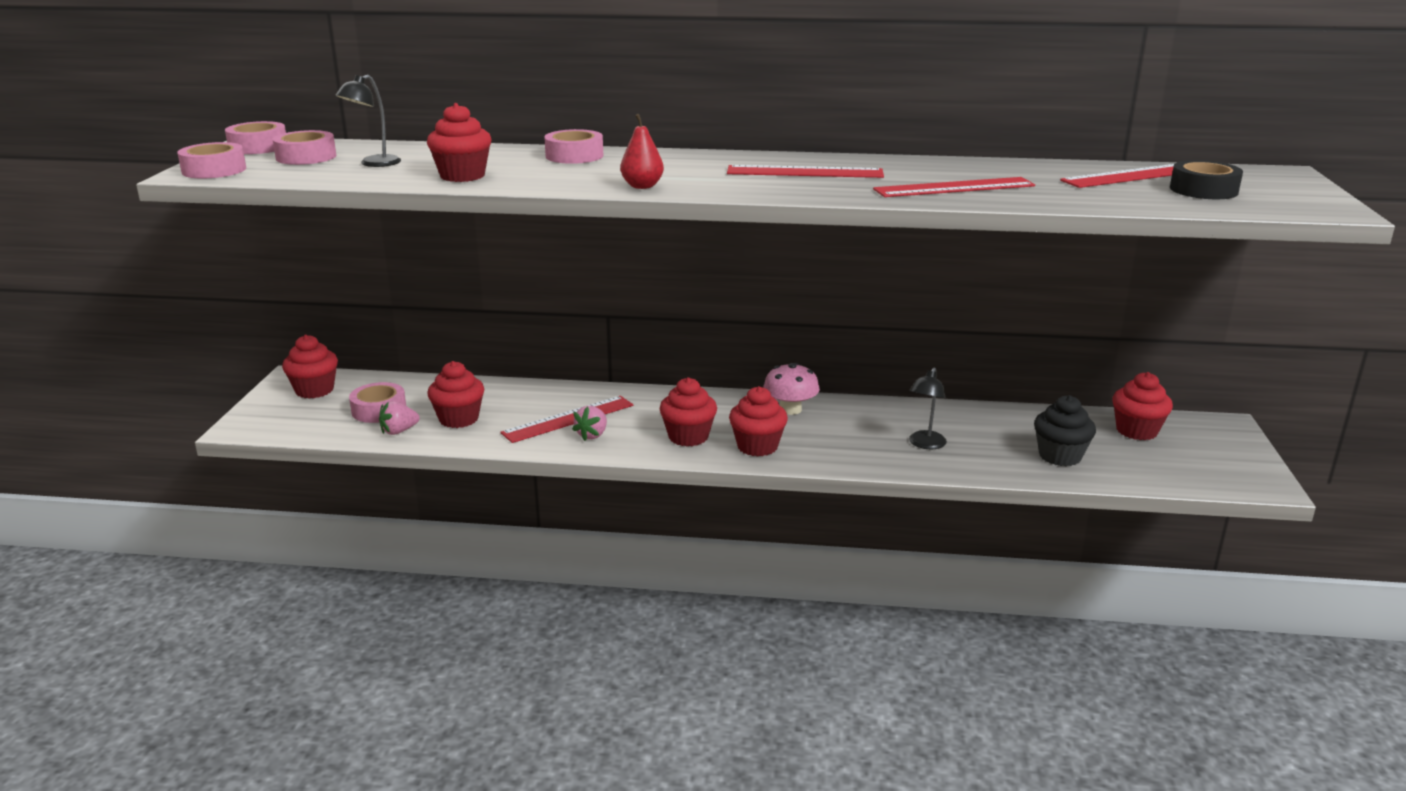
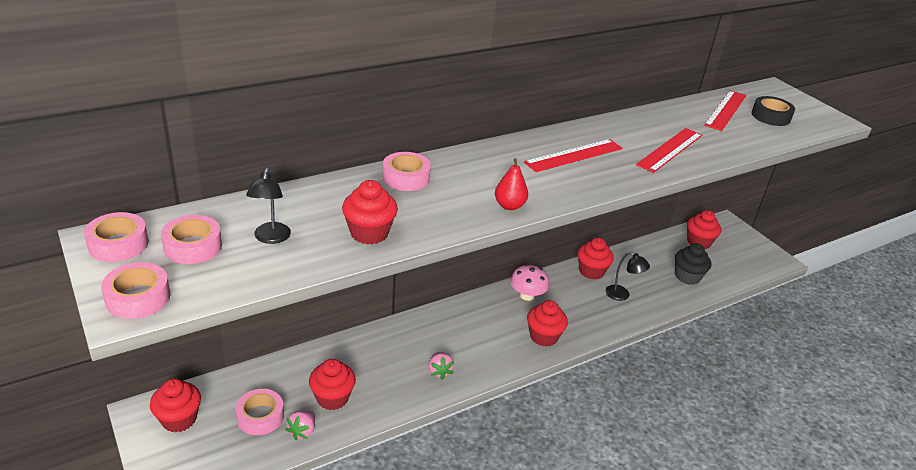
camera: 40 degrees left, 10 degrees up
(568, 419) = (407, 363): red ruler -> none
(688, 437) = (497, 346): red cupcake -> red cupcake (591, 271)
(925, 444) = (622, 295): black lamp -> black lamp turned 45 degrees counterclockwise

